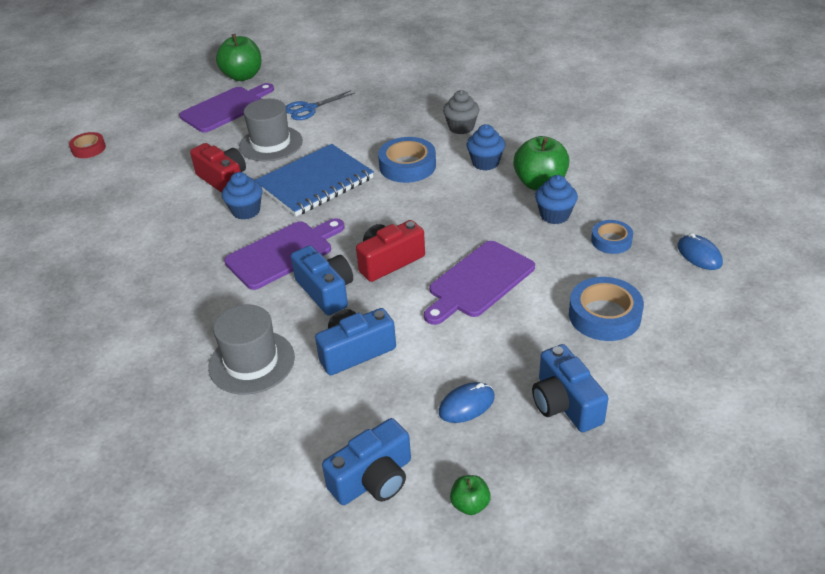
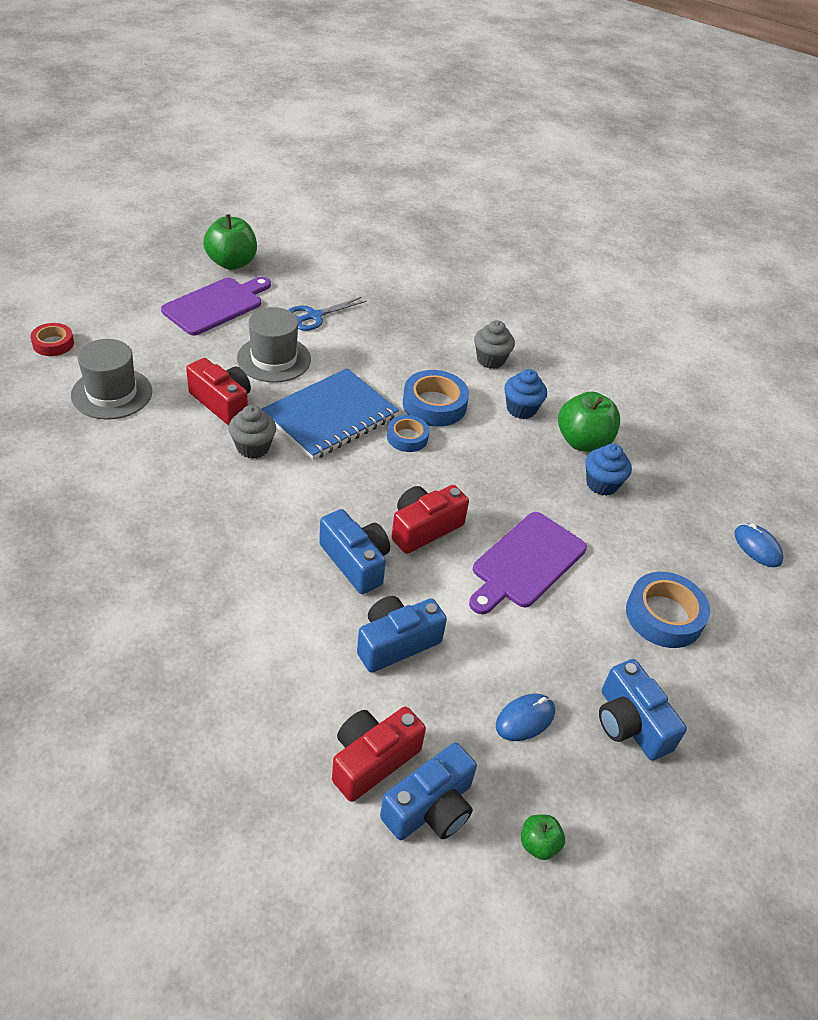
camera: 10 degrees left, 5 degrees up
(246, 211) = (253, 447): blue cupcake -> grey cupcake
(251, 362) = (278, 649): grey hat -> grey hat (112, 393)
(283, 253) = (302, 507): purple cutting board -> none
(325, 444) = (372, 760): none -> red camera
(611, 241) = (664, 522): blue tape -> blue tape (407, 437)

